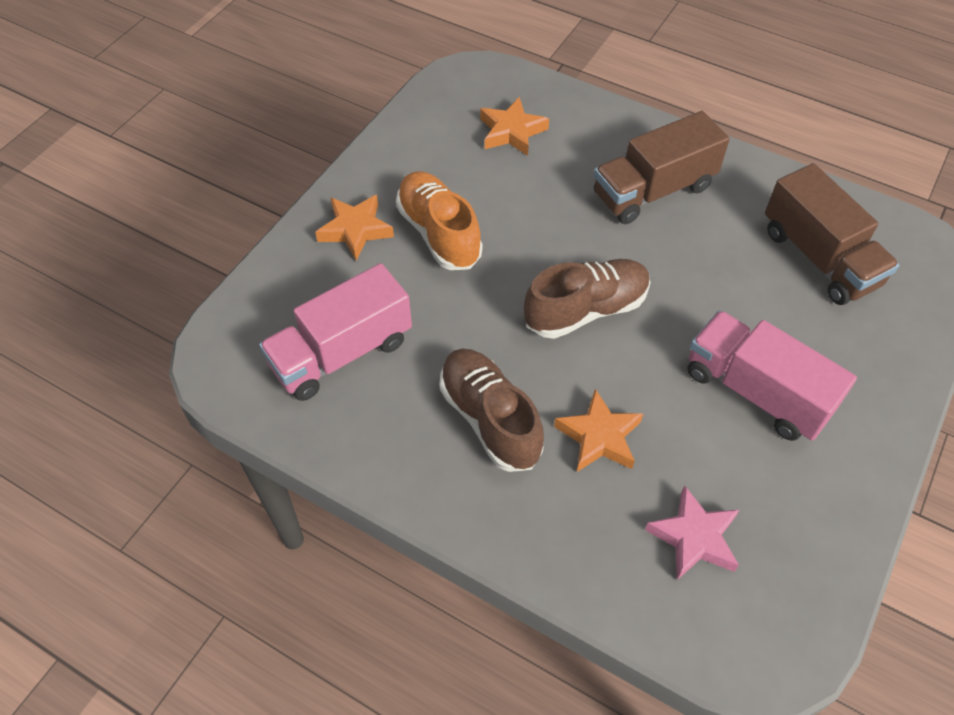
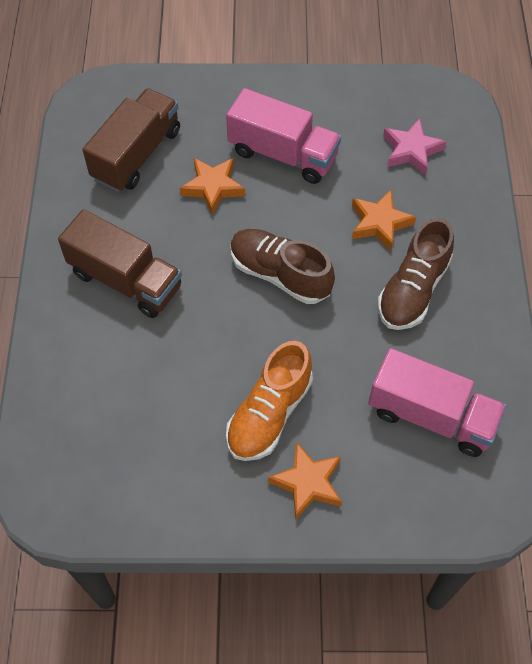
camera: 120 degrees left, 5 degrees up
(512, 132) = (111, 420): orange star -> orange star (213, 187)
(756, 391) = (283, 154): pink truck -> pink truck turned 75 degrees counterclockwise

